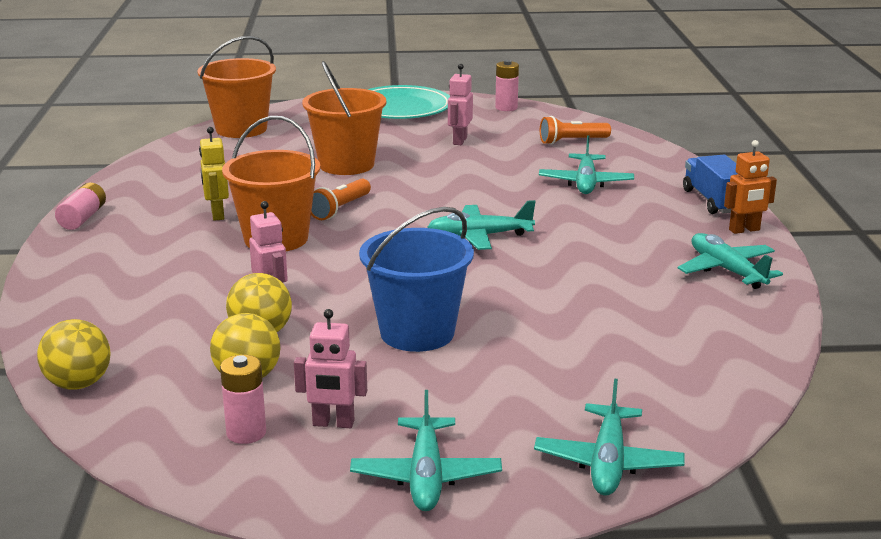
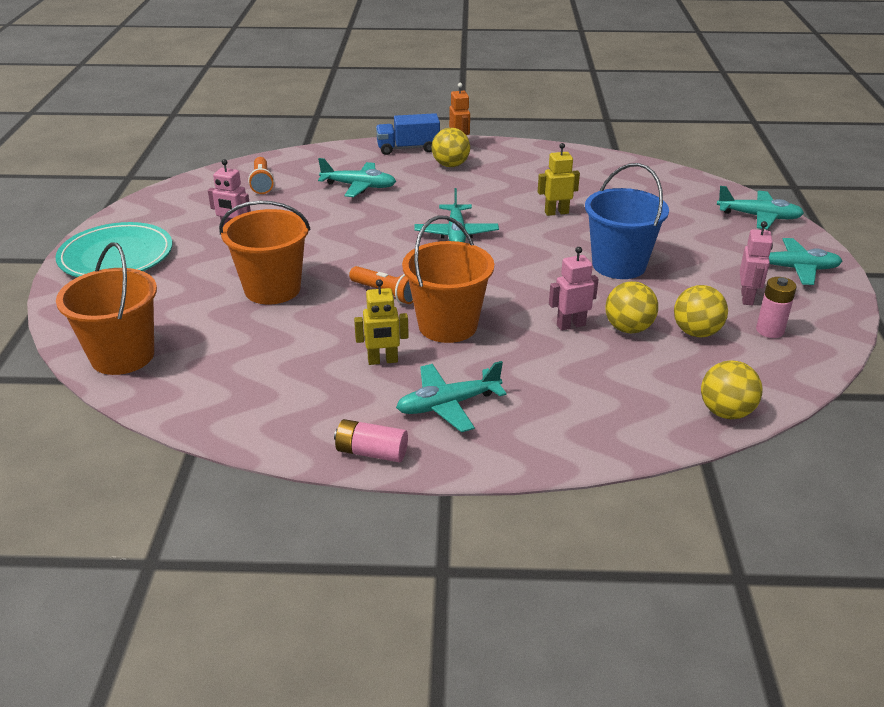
camera: 85 degrees left, 10 degrees up
(506, 108) = (153, 204): pink battery -> none
(559, 294) = (556, 212): none -> yellow robot
(676, 227) = (450, 165): none -> yellow ball
(726, 270) = (521, 159): turquoise plane -> turquoise plane (448, 405)

